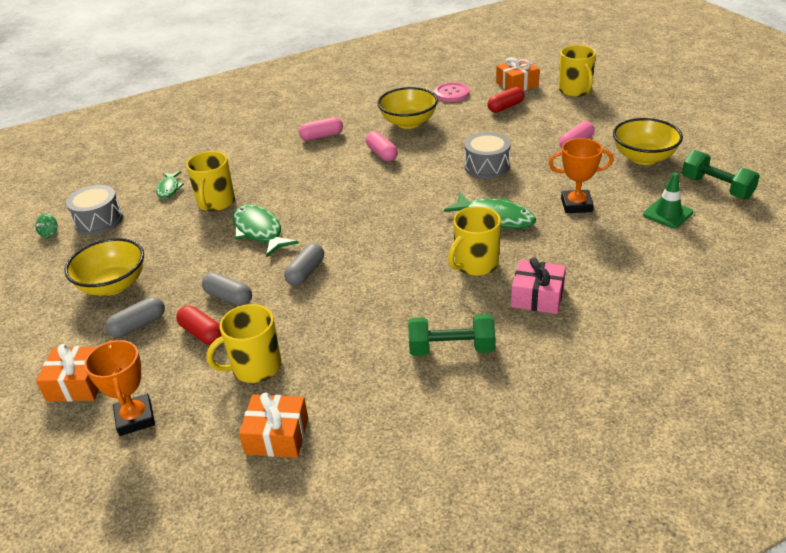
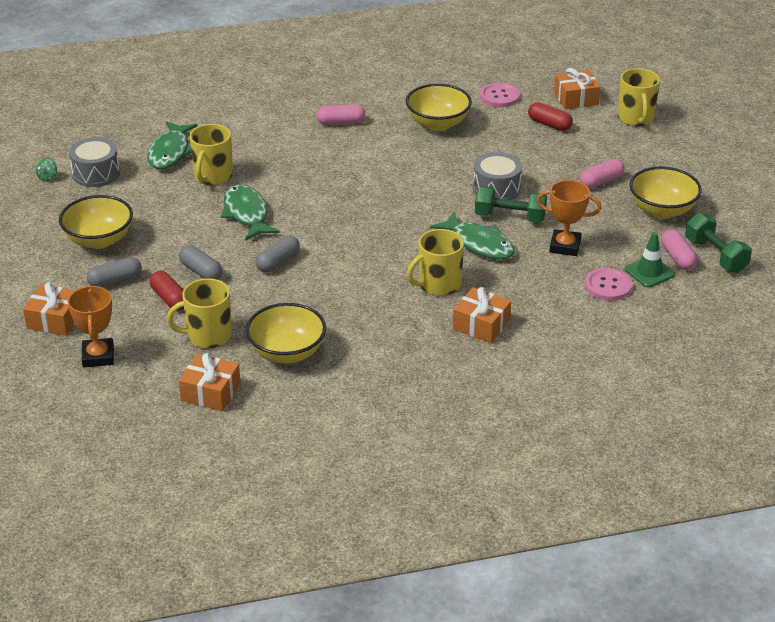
camera: 10 degrees right, 0 degrees up
(169, 189) = (170, 152): green fish -> green fish, size x1.70
(348, 369) = (287, 353): none -> yellow bowl
(382, 154) = (395, 154): pink capsule -> pink capsule (677, 258)
(451, 349) = (383, 354): green dumbbell -> green dumbbell (510, 217)
(505, 107) = (549, 124): red capsule -> red capsule turned 60 degrees clockwise
(537, 296) = (481, 325): pink gift -> orange gift
(637, 234) = (608, 286): none -> pink button

